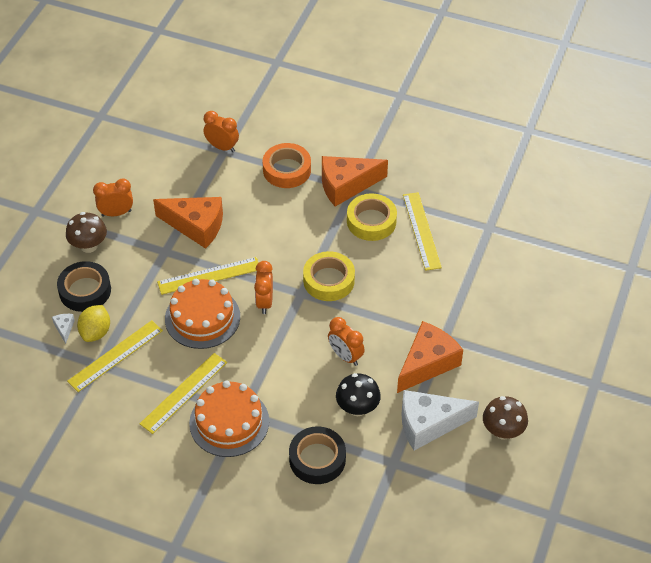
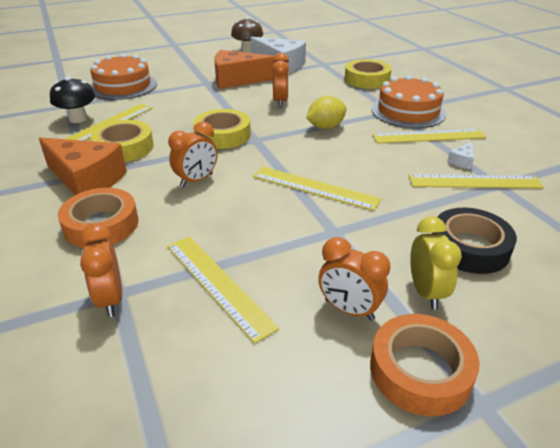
camera: 135 degrees left, 15 degrees down
(64, 328) = (521, 227): white cheese -> white cheese (462, 161)
(66, 208) = (420, 371): none -> orange tape
(89, 246) = (426, 292): brown mushroom -> yellow clock
(96, 332) = (483, 207): yellow lemon -> yellow lemon (325, 127)
(186, 184) = (217, 284): none -> yellow ruler
(196, 226) = (270, 233): orange cheese -> none
(202, 317) = (359, 166): orange cake -> orange cake (123, 86)
(264, 302) = (292, 149): orange clock -> orange clock (196, 180)
(317, 459) = (367, 79): black tape -> yellow tape
(357, 408) = (310, 84): black mushroom -> black mushroom (78, 119)

